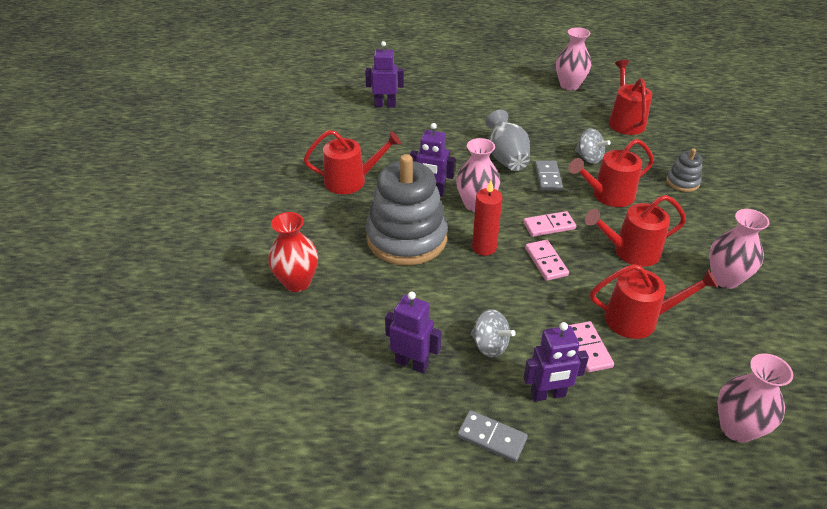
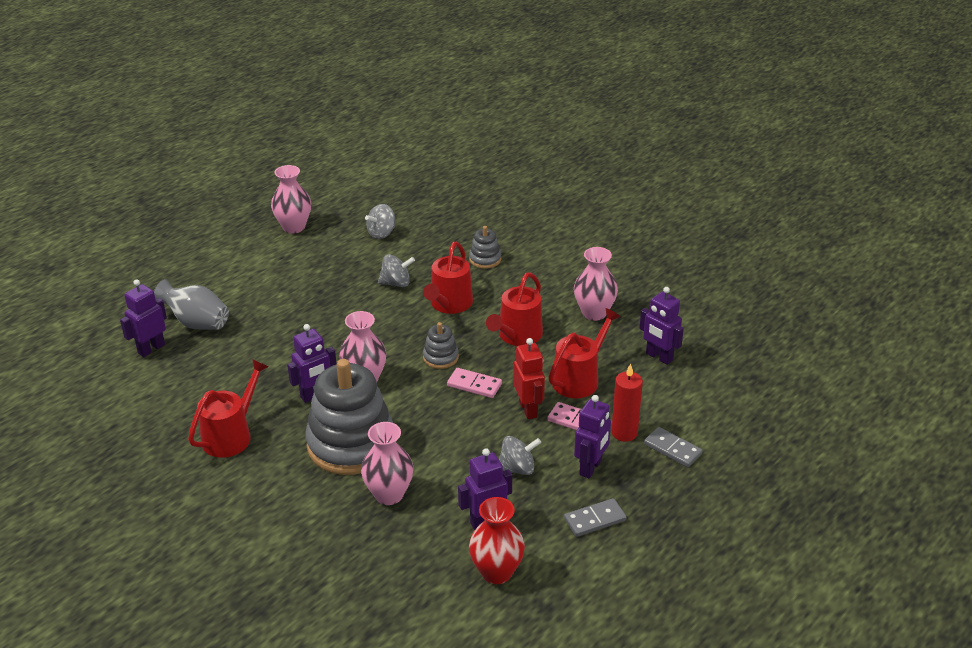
camera: 50 degrees left, 5 degrees down
(297, 282) = (318, 542): red vase -> red vase (496, 572)
(484, 247) = (418, 407): red candle -> red candle (624, 433)
(506, 158) = (333, 326): grey vase -> grey vase (196, 323)
(548, 177) = (387, 320): grey domino -> grey domino (672, 449)
(549, 226) = (440, 357): pink domino -> grey stacking toy
(562, 310) = (528, 409): none -> red robot
(625, 121) = (381, 233): red watering can -> grey spinning top
(737, 428) = (704, 401): pink vase -> pink vase (389, 494)
(741, 356) = (659, 357): none -> purple robot

